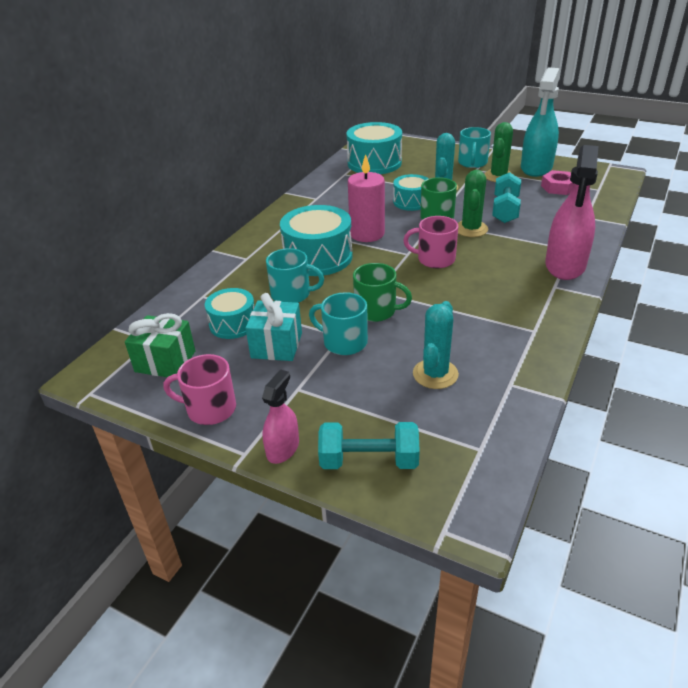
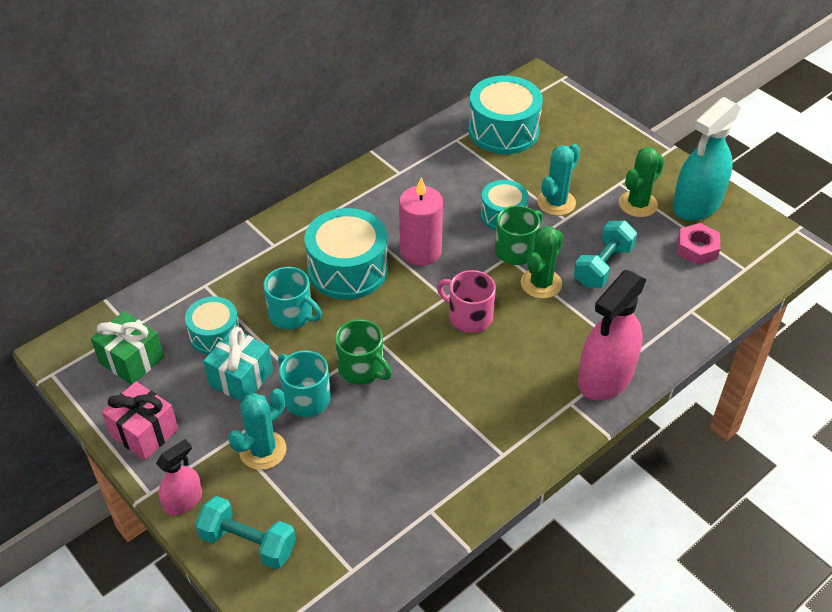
camera: 20 degrees right, 10 degrees up
(210, 409) = (144, 432): pink mug -> pink gift
(435, 374) = (367, 471): turquoise cactus -> turquoise cactus (263, 450)
(472, 163) = (623, 169): turquoise mug -> none

